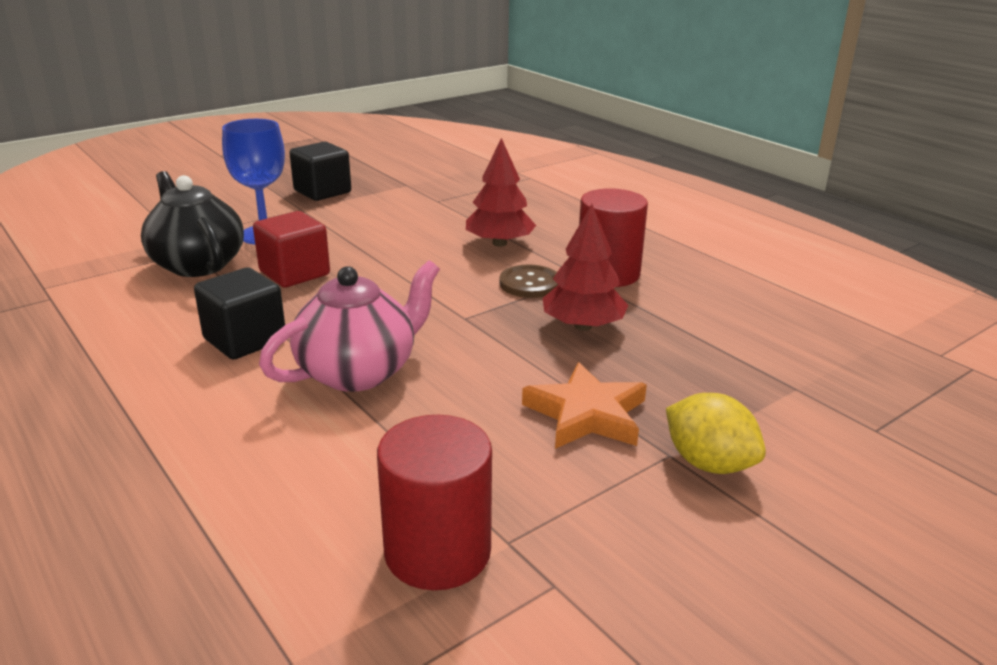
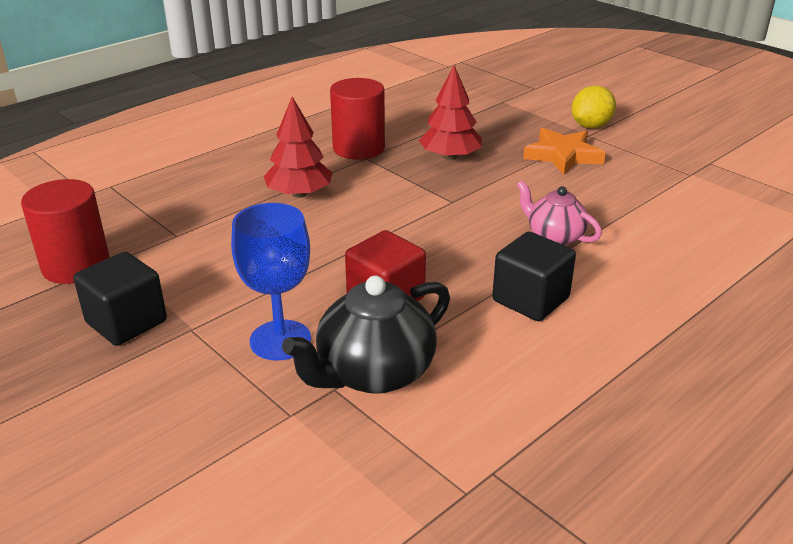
camera: 95 degrees left, 5 degrees up
(359, 372) = (554, 236): pink teapot -> pink teapot, size x0.62
(437, 551) = (713, 191): red cylinder -> red cylinder (76, 265)
(529, 283) = (384, 178): brown button -> none

